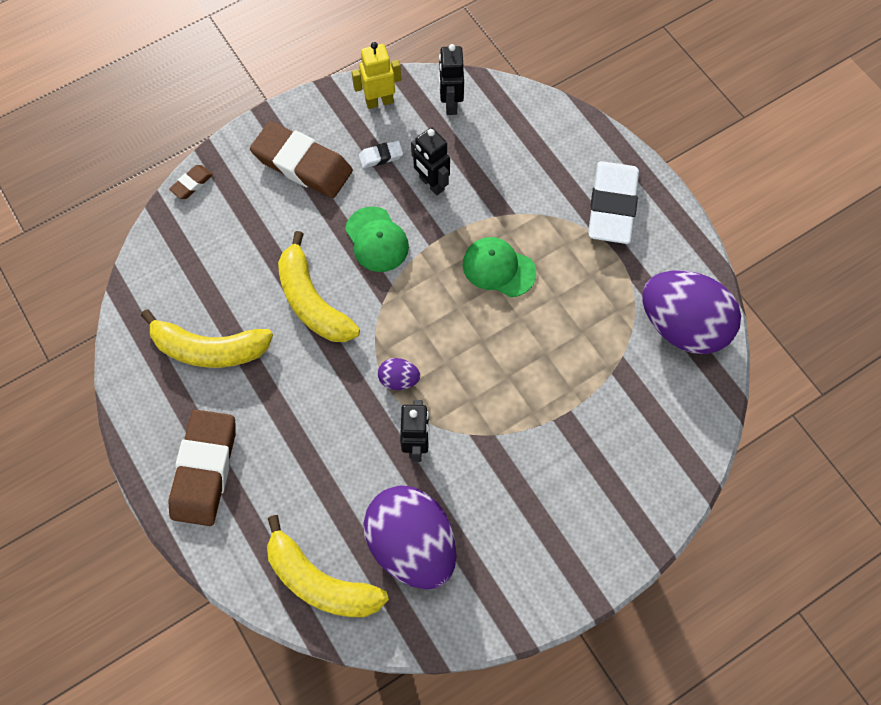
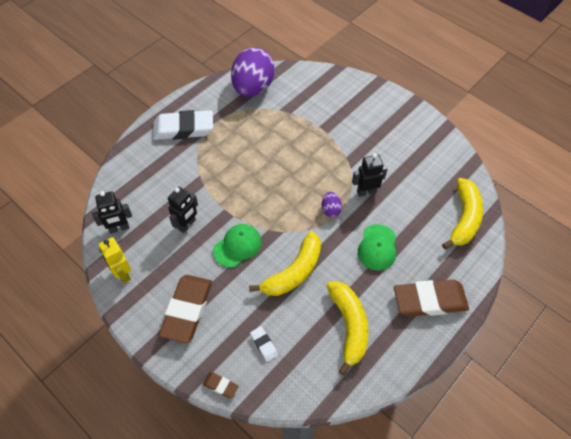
camera: 105 degrees left, 10 degrees down
(381, 156) = (171, 260): white eraser -> white eraser (264, 344)
(412, 544) = (423, 180): purple egg -> none
(498, 268) = (240, 175): green cap -> green cap (377, 247)

